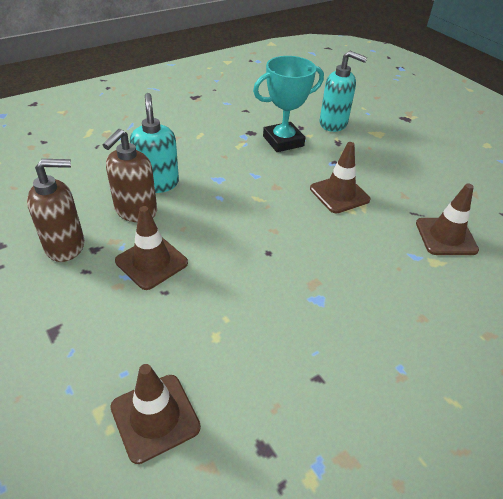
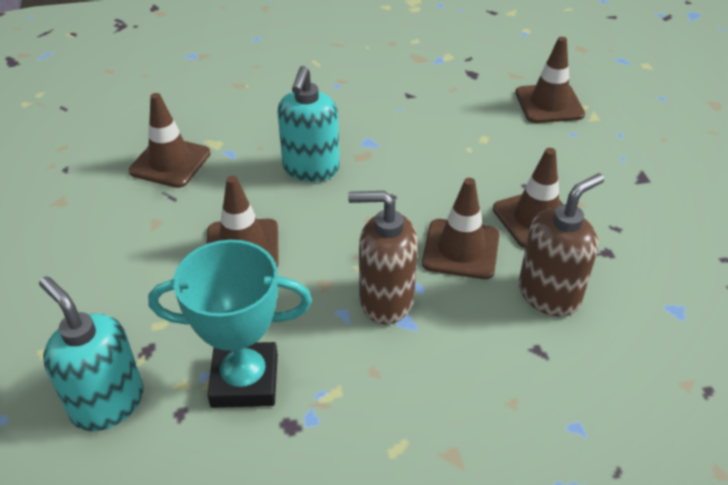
camera: 155 degrees left, 0 degrees up
(65, 246) = (645, 265): brown soap dispenser -> brown soap dispenser (385, 300)
(157, 183) = (508, 338): turquoise soap dispenser -> turquoise soap dispenser (311, 169)
(201, 225) = (461, 249): none -> brown traffic cone

